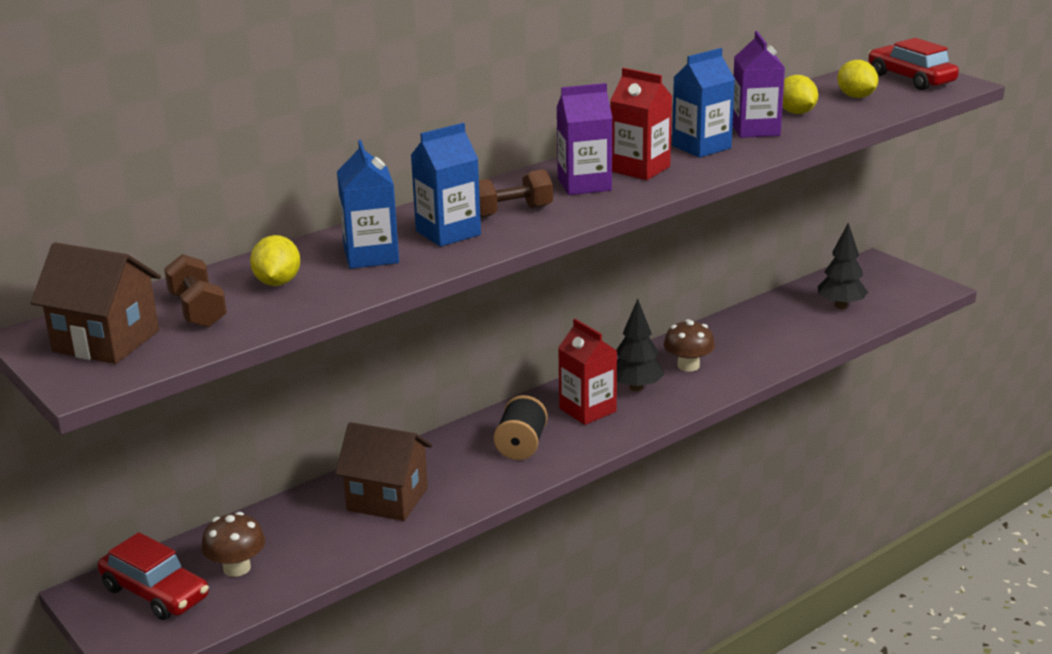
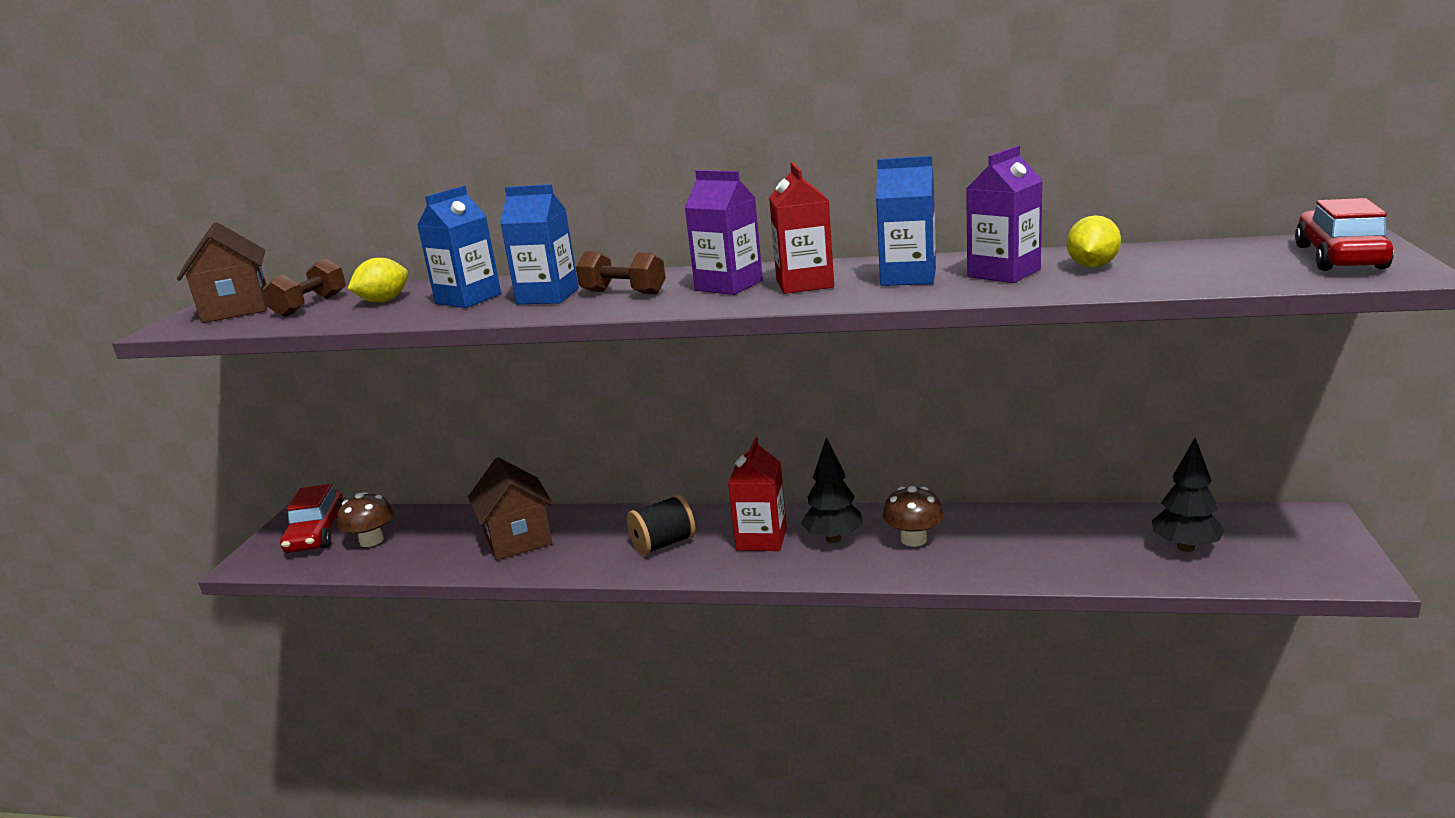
camera: 50 degrees right, 5 degrees down
(856, 97) = (1209, 263): yellow lemon -> none

